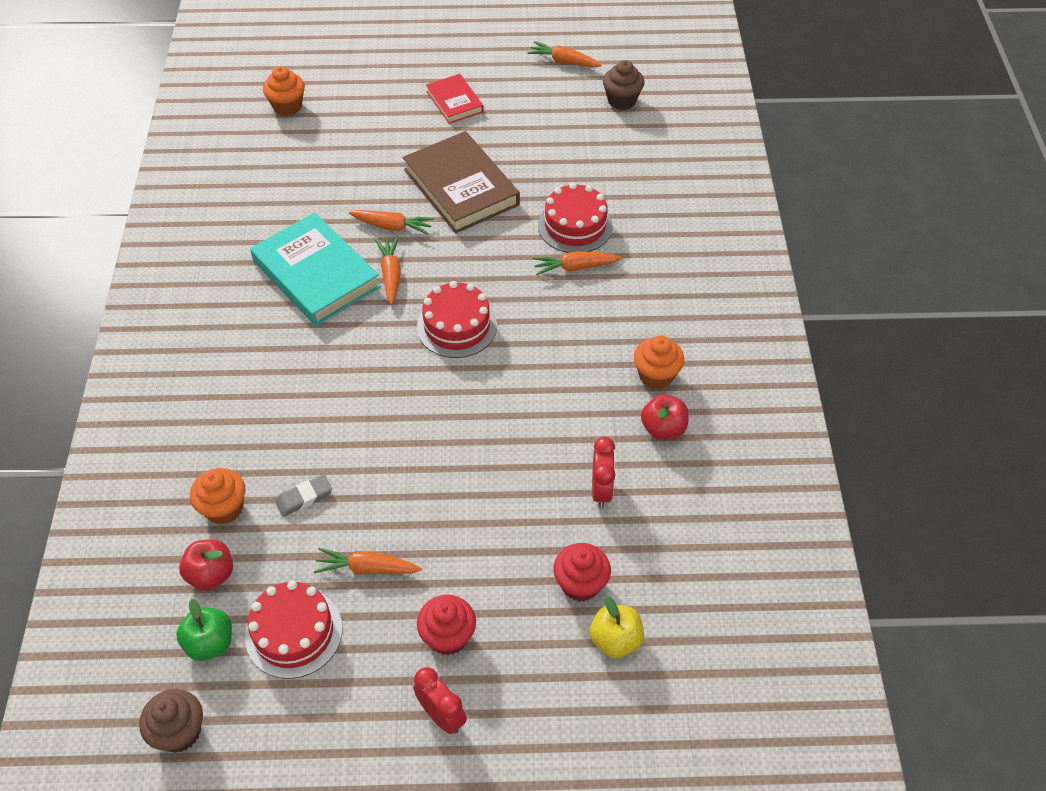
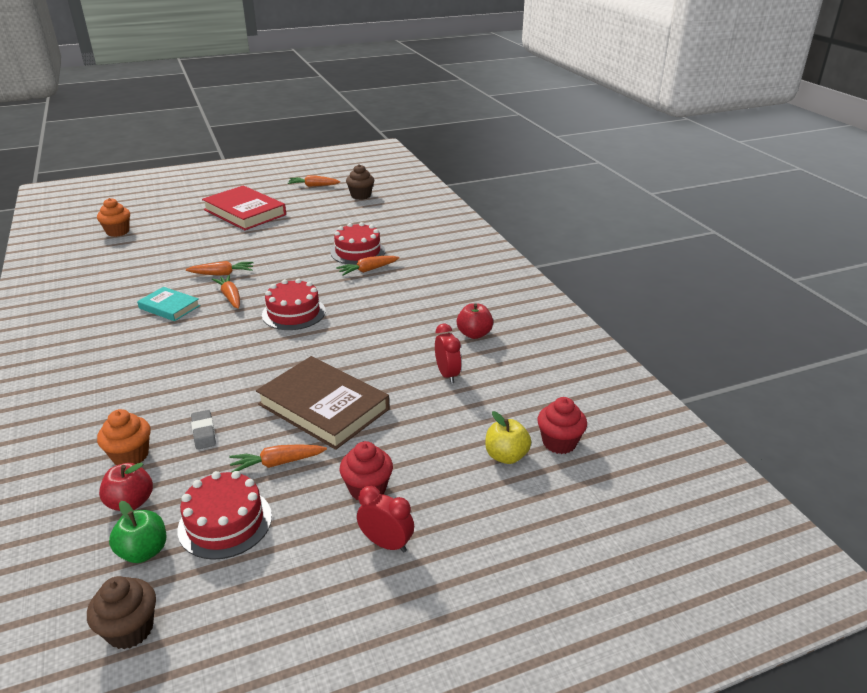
camera: 20 degrees left, 20 degrees down
(304, 497) = (203, 432): grey eraser -> grey eraser turned 60 degrees counterclockwise
(316, 274) = (169, 307): turquoise book -> turquoise book, size x0.55
(454, 102) = (245, 212): red book -> red book, size x1.81
(461, 187) = (266, 248): brown book -> brown book (323, 407)
(580, 584) = (460, 430): red cupcake -> red cupcake (559, 442)
(656, 375) = (454, 309): orange cupcake -> none

